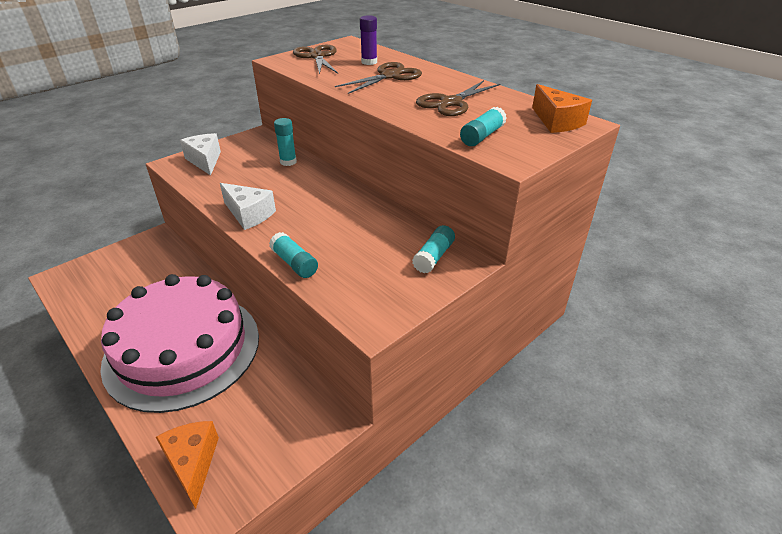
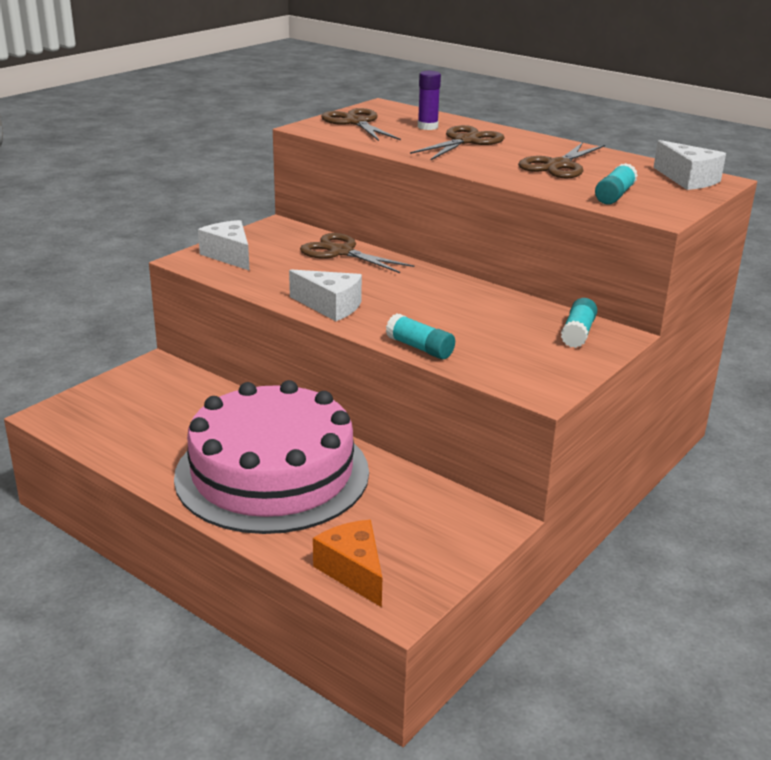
camera: 10 degrees left, 10 degrees down
(288, 162) = (341, 252): turquoise glue stick -> brown scissors
(556, 121) = (688, 179): orange cheese -> white cheese

